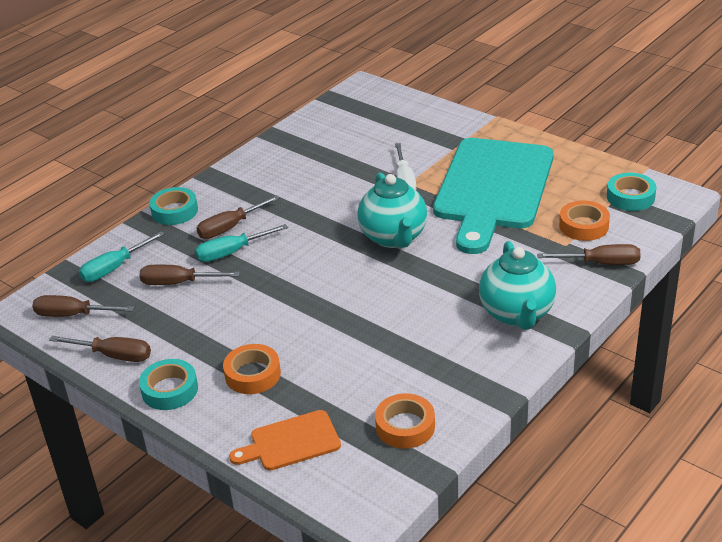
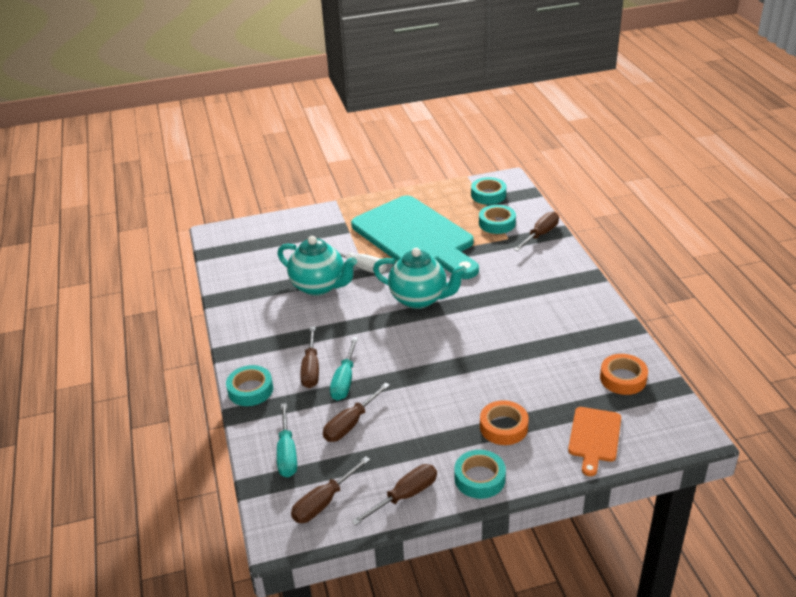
camera: 55 degrees left, 0 degrees up
(517, 314) = (556, 286): turquoise teapot -> turquoise teapot (319, 286)
(583, 226) = (497, 223): orange tape -> turquoise tape

